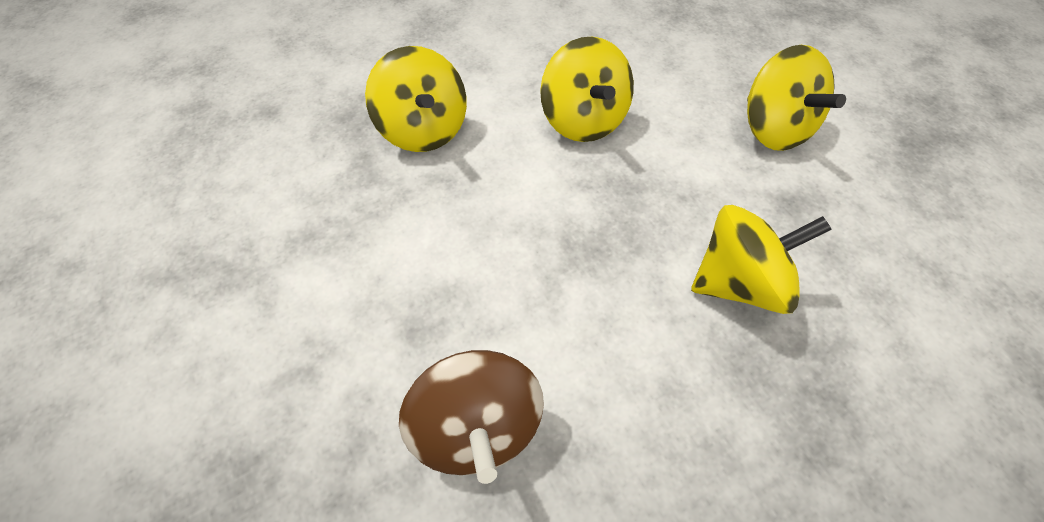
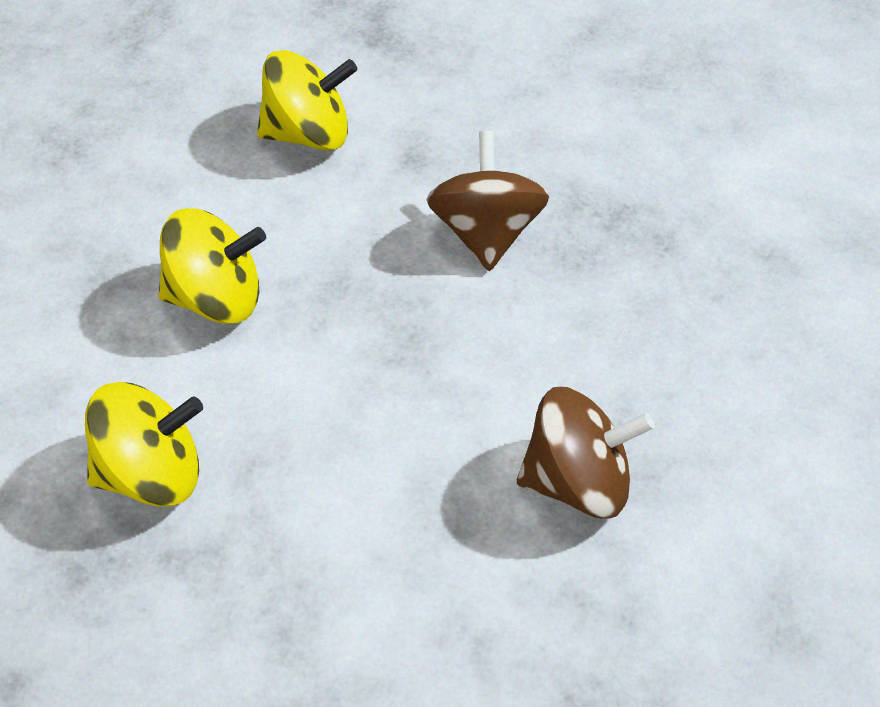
camera: 75 degrees left, 10 degrees down
(735, 280) = (486, 234): yellow spinning top -> brown spinning top

